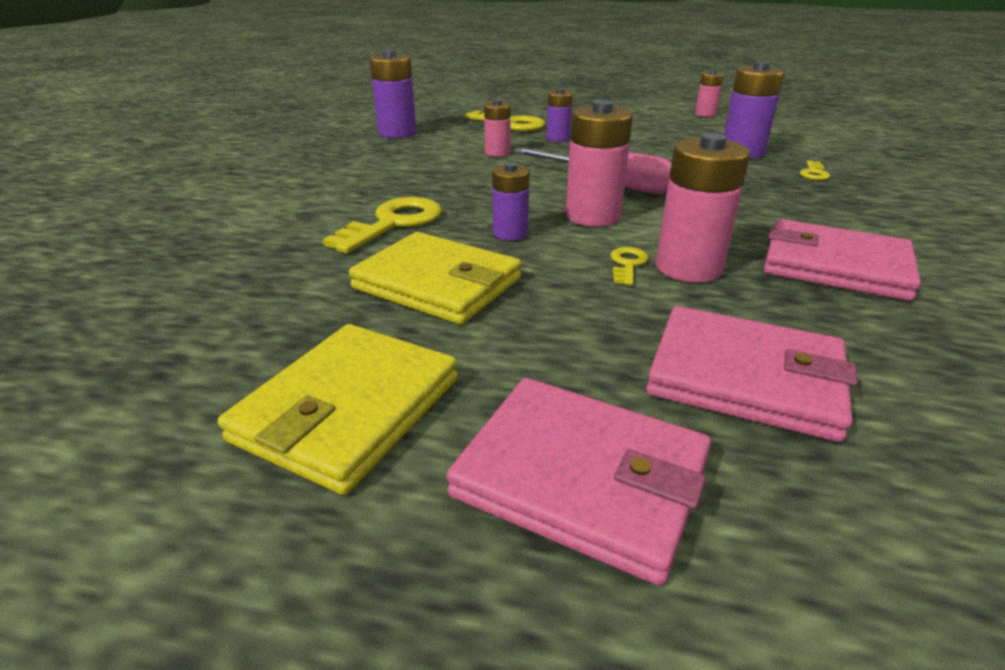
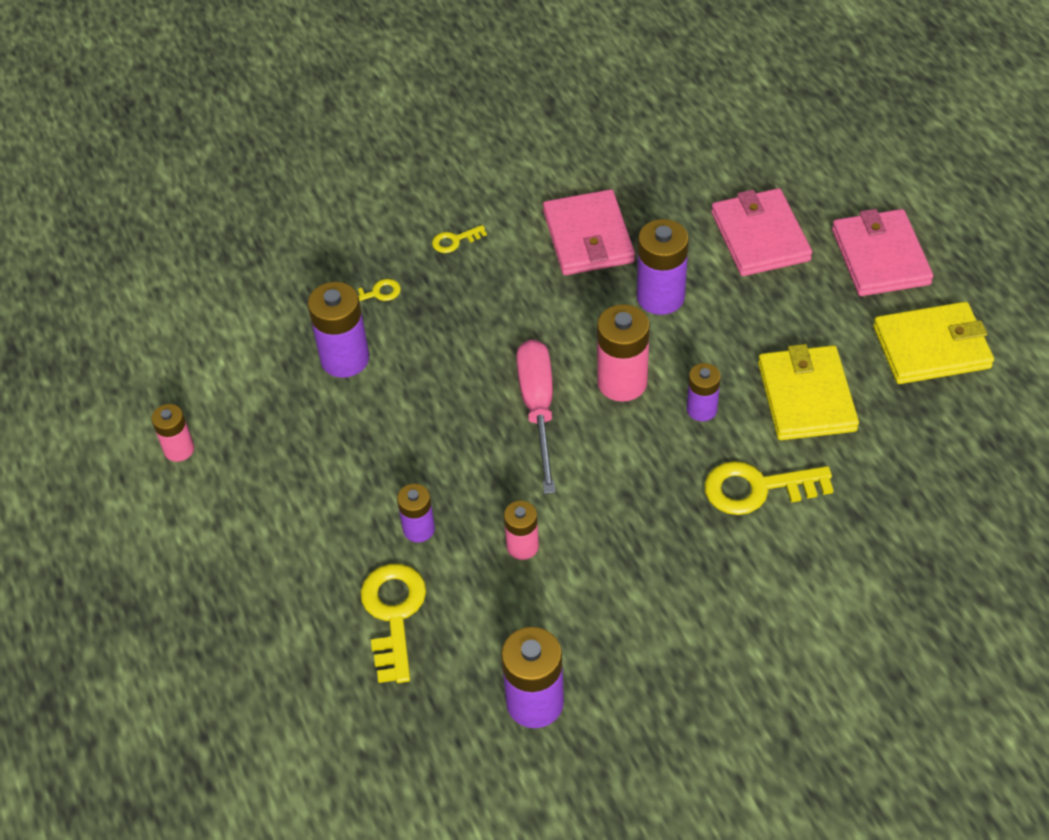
camera: 125 degrees left, 20 degrees up
(627, 264) = (685, 326): yellow key -> yellow key (455, 241)
(688, 268) = (660, 297): pink battery -> purple battery

